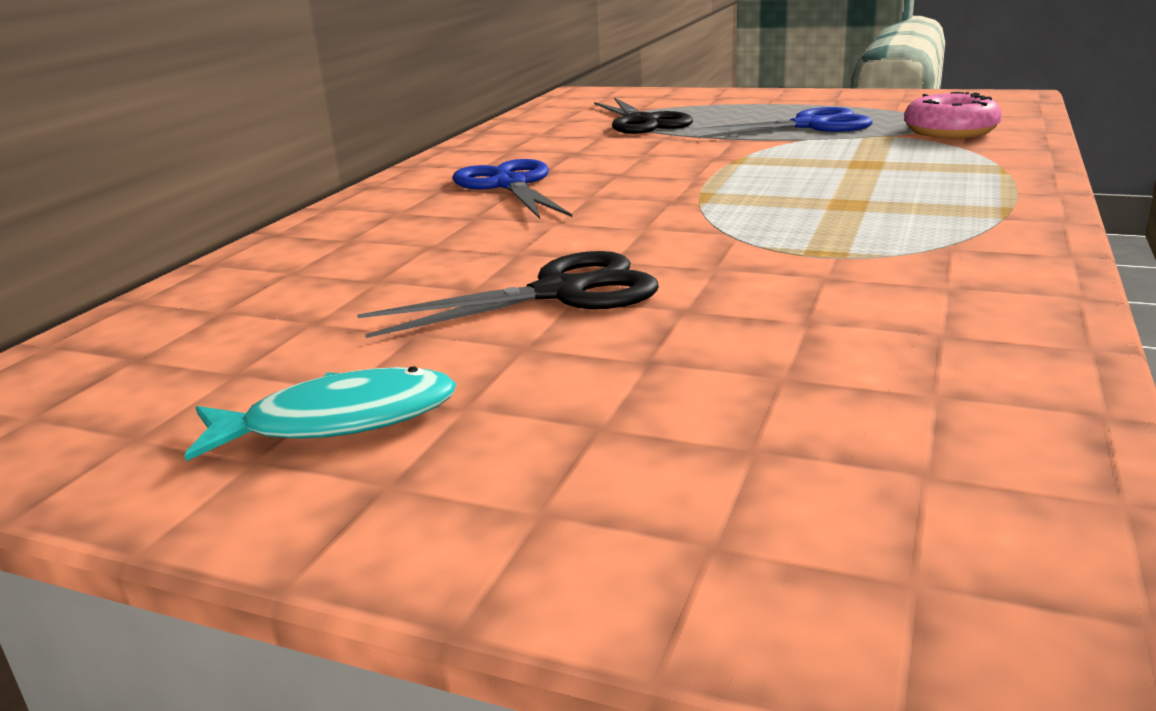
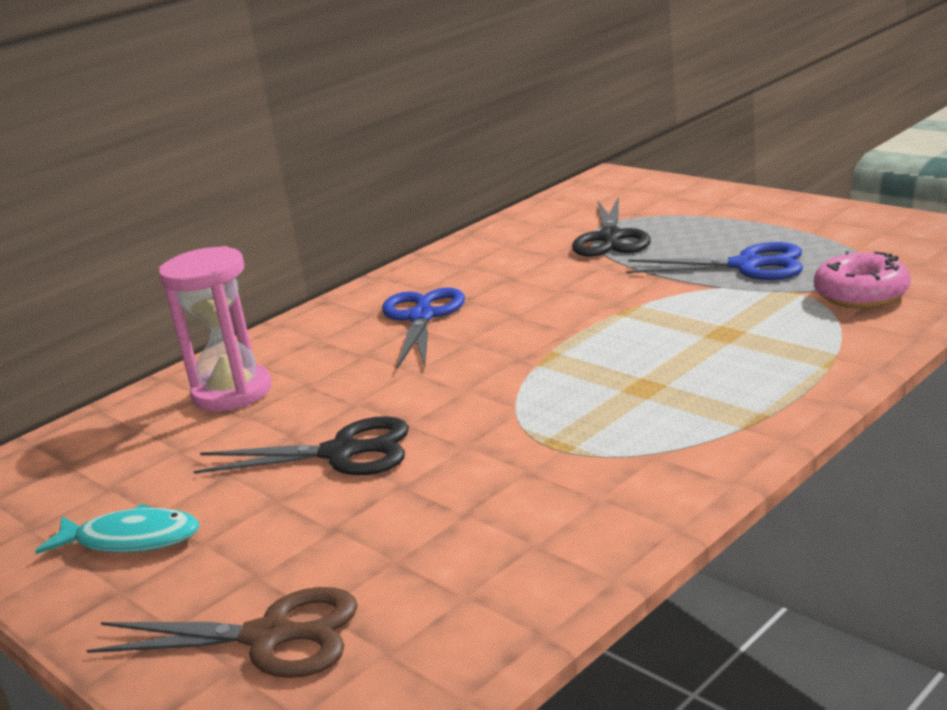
camera: 25 degrees right, 0 degrees up
(332, 263) = (232, 392): none -> pink hourglass
(721, 491) = (270, 637): none -> brown scissors

